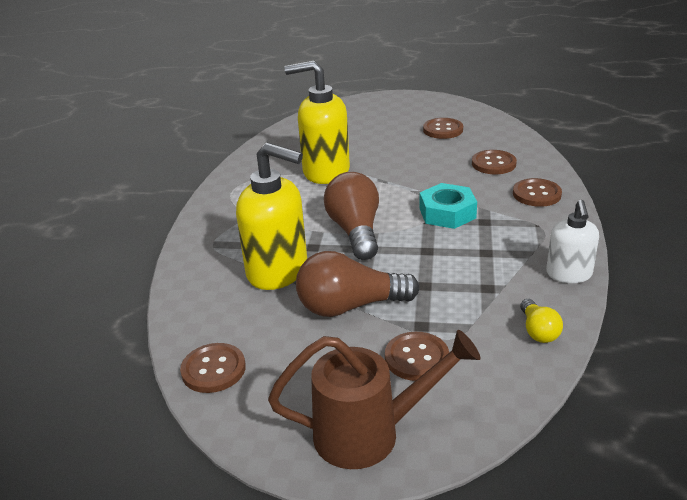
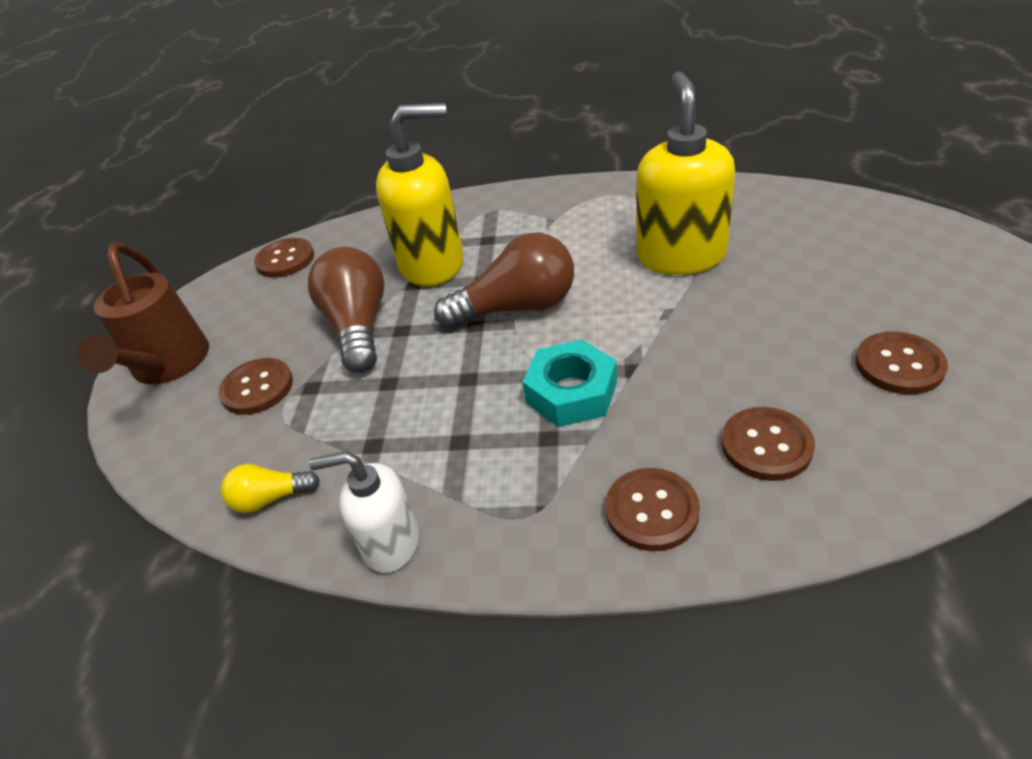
camera: 90 degrees right, 10 degrees up
(278, 271) = (433, 264): yellow soap dispenser -> yellow soap dispenser turned 120 degrees counterclockwise

